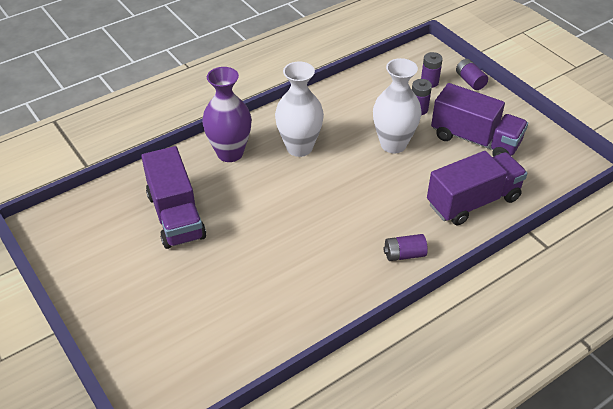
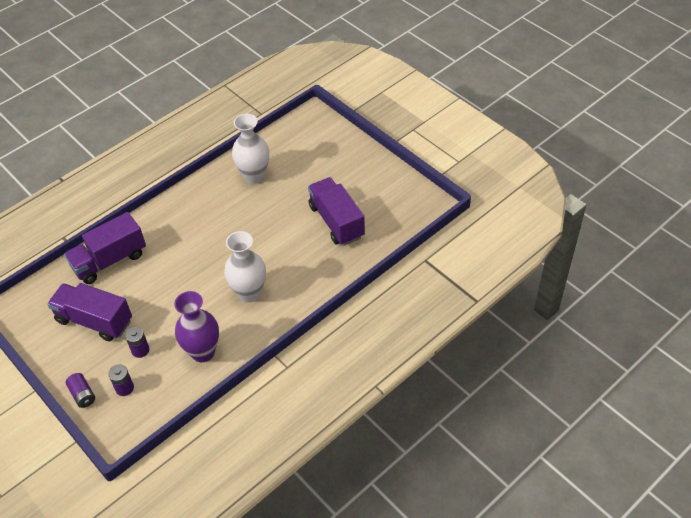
camera: 175 degrees right, 5 degrees up
(230, 153) = (308, 280): purple vase -> purple vase (203, 352)
(393, 144) = (168, 307): white vase -> white vase (254, 176)
(404, 254) = (168, 213): purple battery -> none

